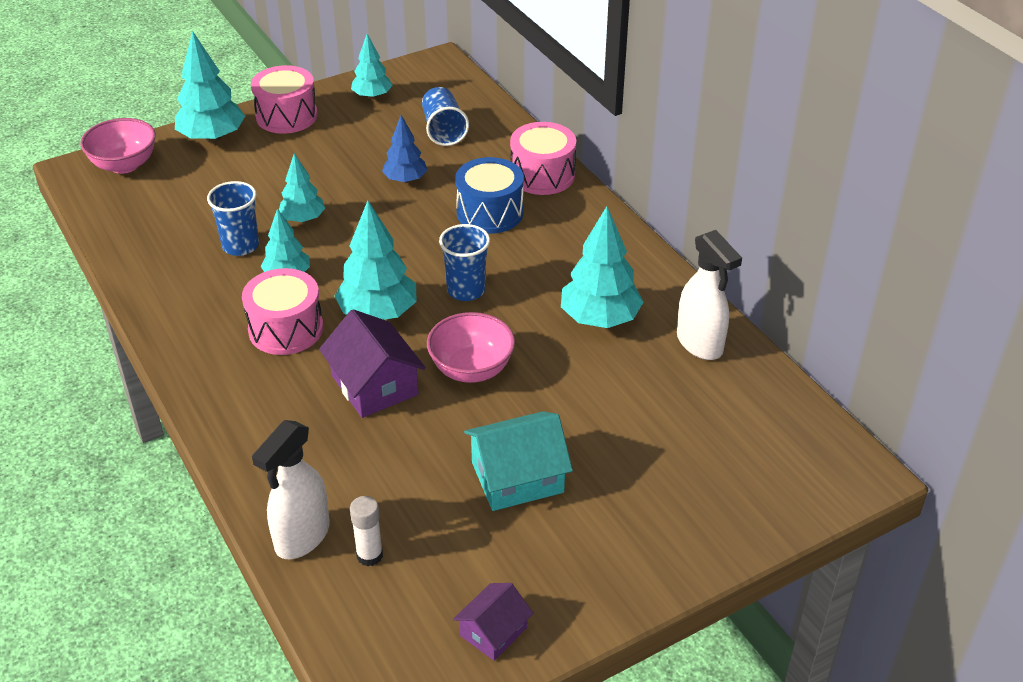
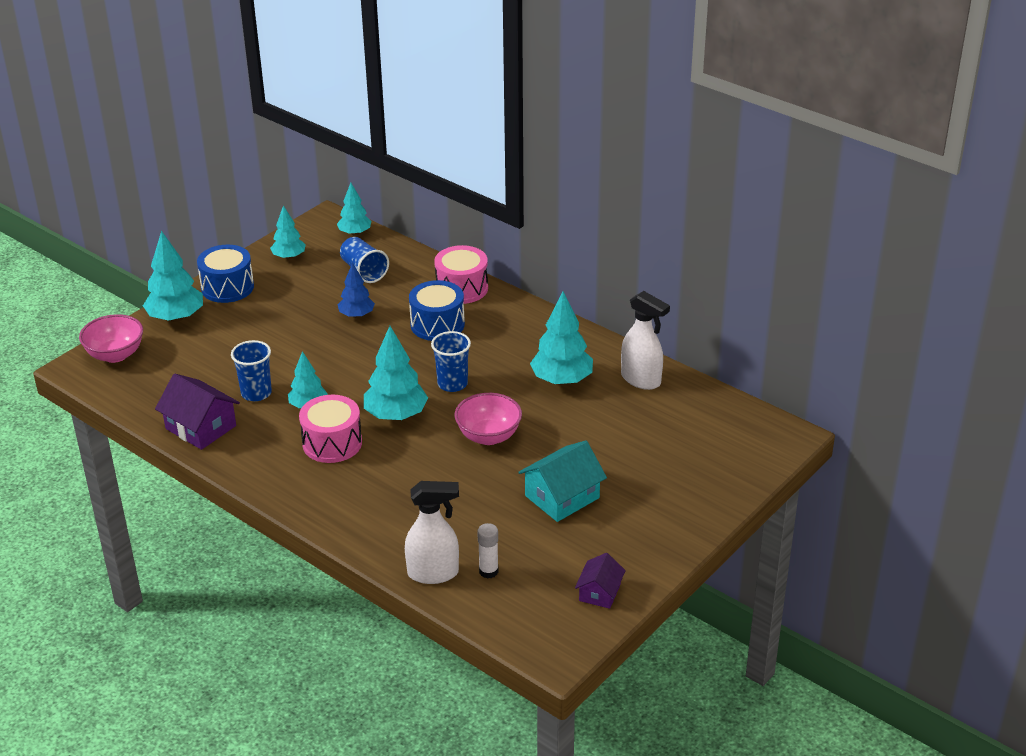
camera: 20 degrees left, 5 degrees down
(286, 116) = (227, 287): pink drum -> blue drum
(301, 537) = (433, 573): white spray bottle -> white spray bottle turned 105 degrees counterclockwise
(303, 219) = (293, 362): turquoise tree -> turquoise tree (355, 233)
(374, 385) = (424, 464): purple house -> purple house (201, 427)

